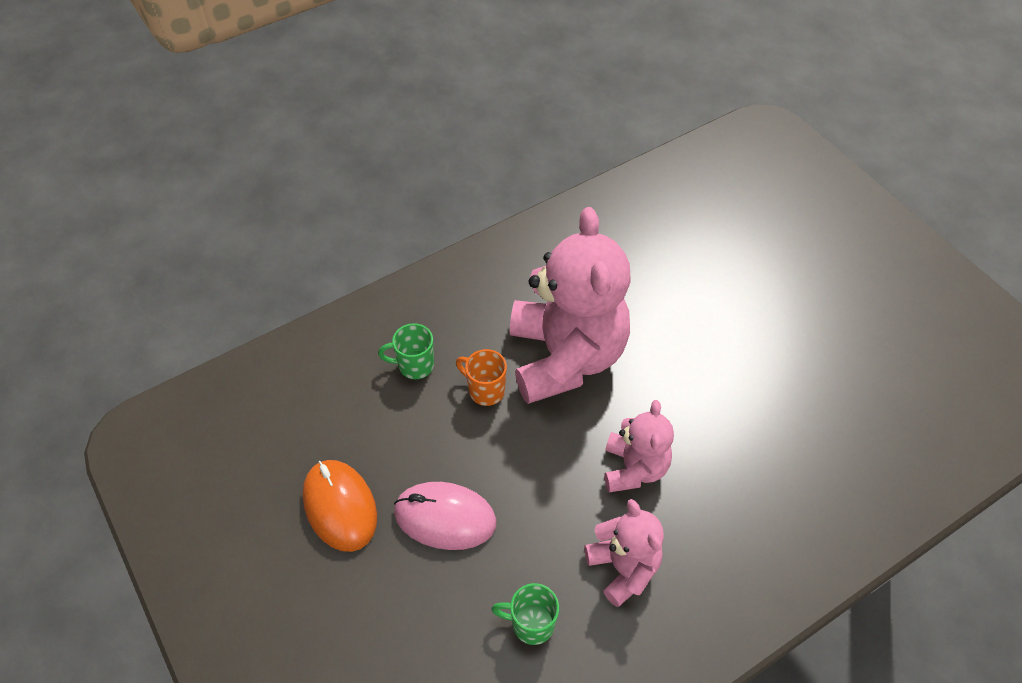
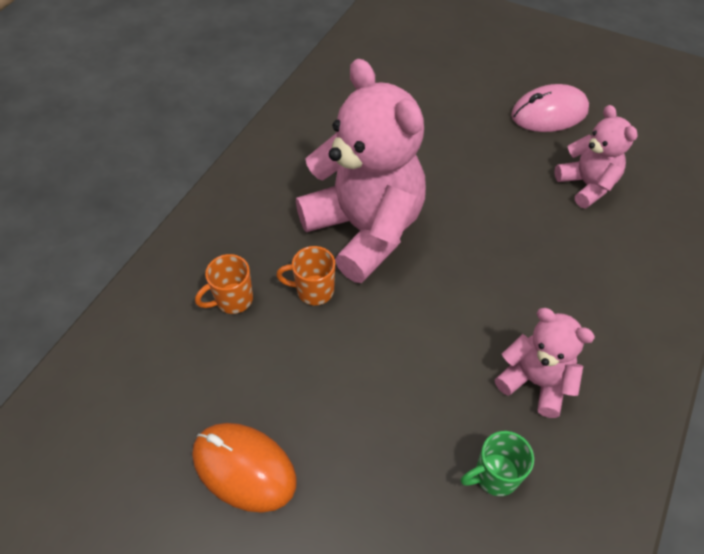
camera: 30 degrees left, 0 degrees up
(414, 365) = (233, 300): green mug -> orange mug
(445, 517) = (353, 422): pink mouse -> pink mouse (549, 113)
(634, 468) = (485, 294): pink teddy bear -> pink teddy bear (587, 185)

